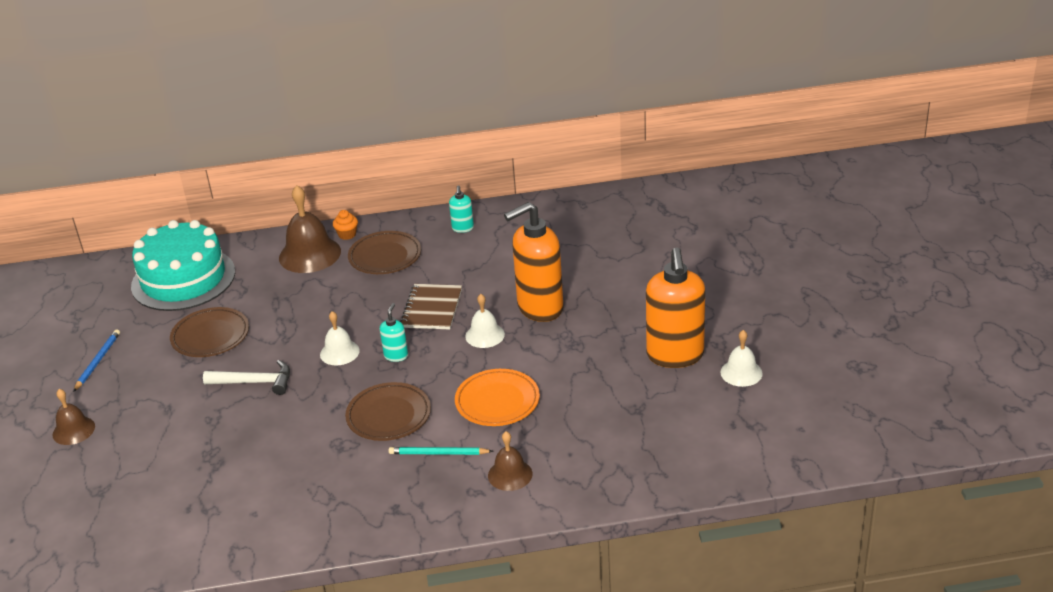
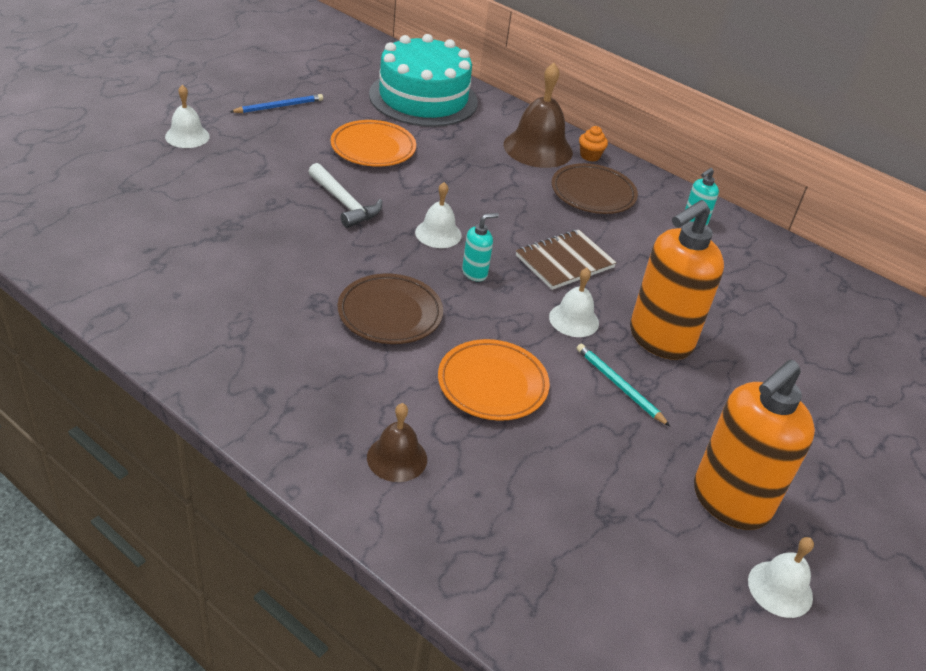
camera: 40 degrees right, 5 degrees up
(73, 430) = (187, 136): brown bell -> white bell
(210, 336) = (373, 148): brown plate -> orange plate
(438, 453) = (373, 380): turquoise pencil -> turquoise pencil (619, 386)
(539, 308) = (660, 339): orange soap dispenser -> orange soap dispenser turned 60 degrees counterclockwise

